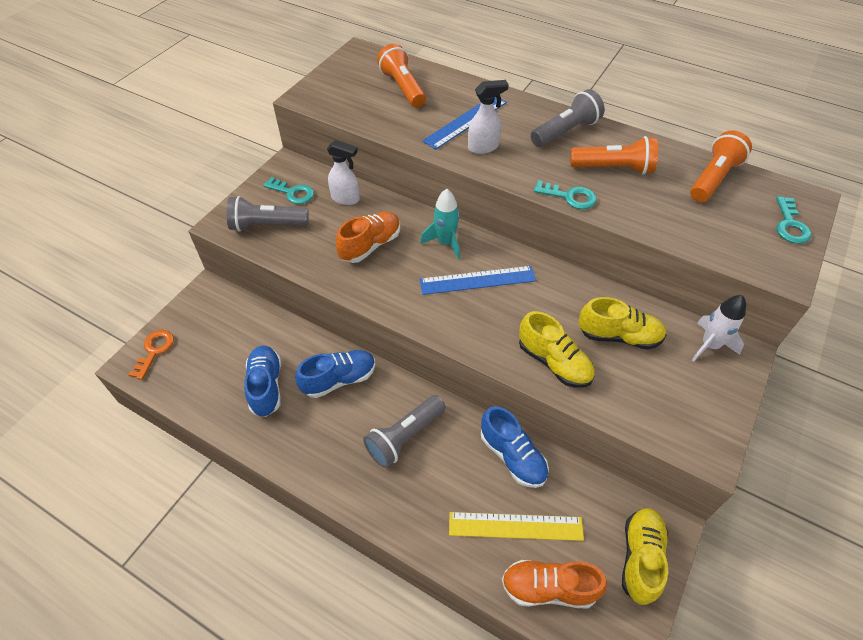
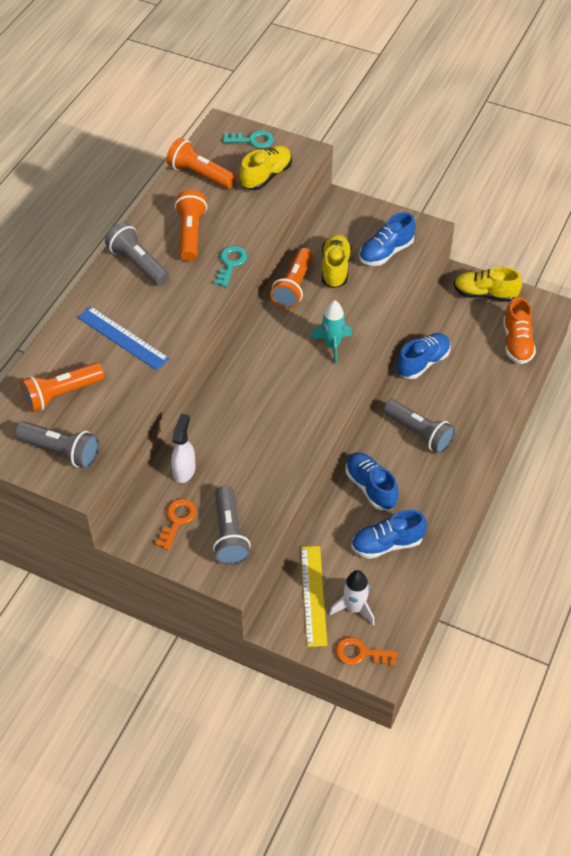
camera: 95 degrees left, 0 degrees up
(293, 193) = (177, 520): turquoise key -> orange key
(340, 88) = (61, 451): none -> grey flashlight
(370, 245) = (251, 441): orange shoe -> none
(445, 243) = (242, 383): turquoise rocket -> turquoise rocket (332, 345)
(477, 280) = (286, 357): blue ruler -> none
(483, 147) = (164, 323): white spray bottle -> none
(515, 526) = (478, 360): yellow ruler -> yellow ruler (313, 595)
(554, 362) = (367, 308): yellow shoe -> yellow shoe (266, 176)
(584, 293) = (293, 287): none -> orange flashlight
(655, 394) = (386, 252): none -> blue shoe
(710, 345) = (336, 218): white rocket -> white rocket (354, 608)

